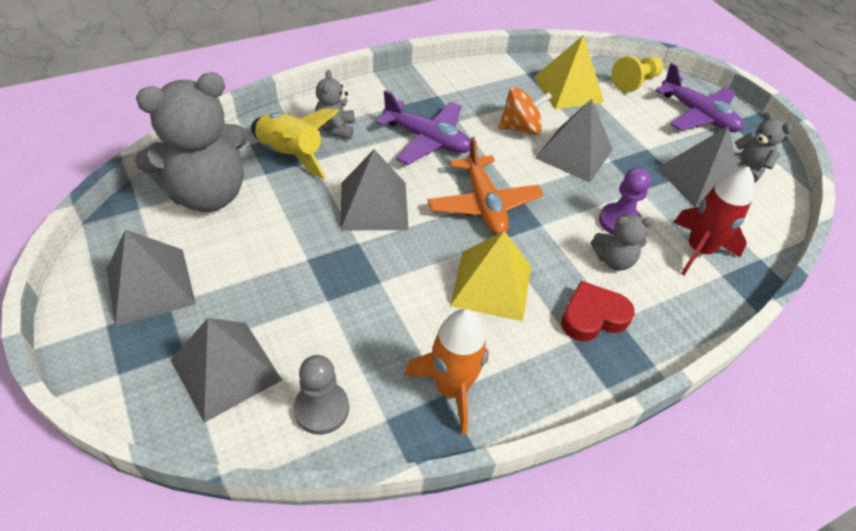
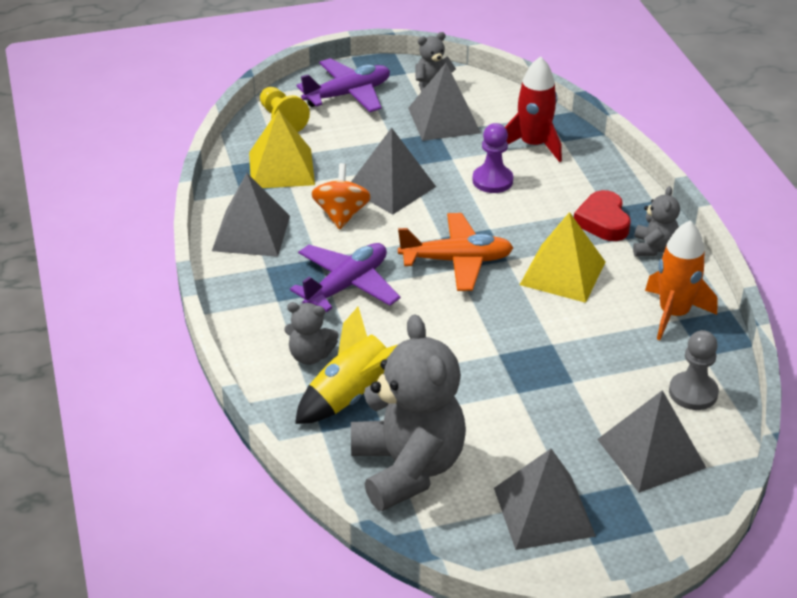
camera: 75 degrees left, 10 degrees down
(374, 205) = (447, 337): grey pyramid -> grey pyramid (251, 233)
(613, 260) = (540, 195): grey teddy bear -> grey teddy bear (653, 248)

